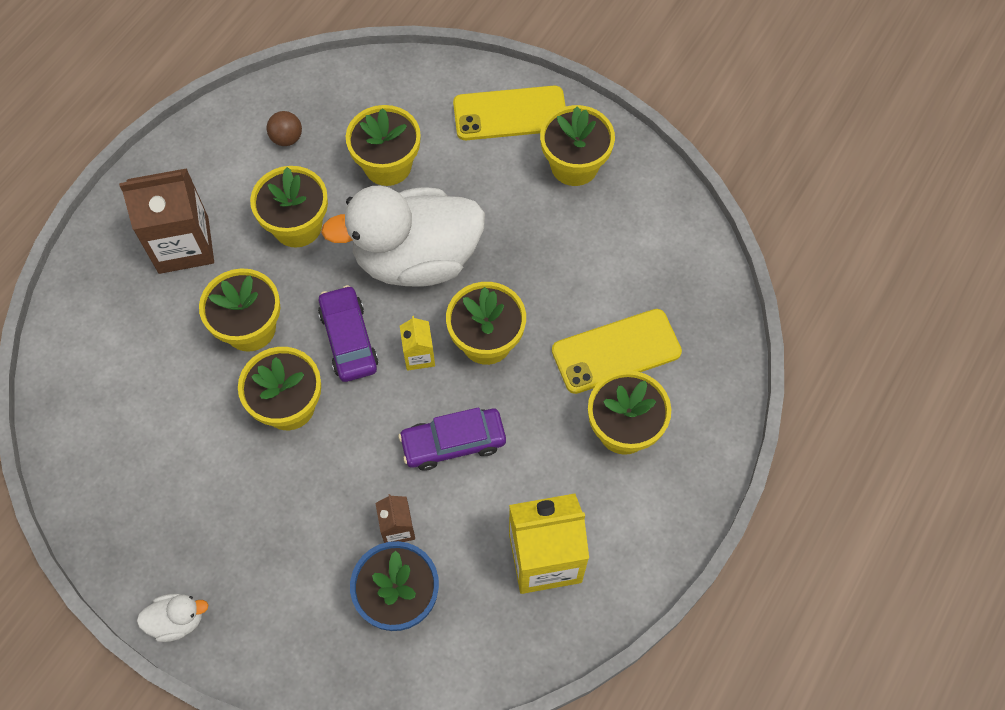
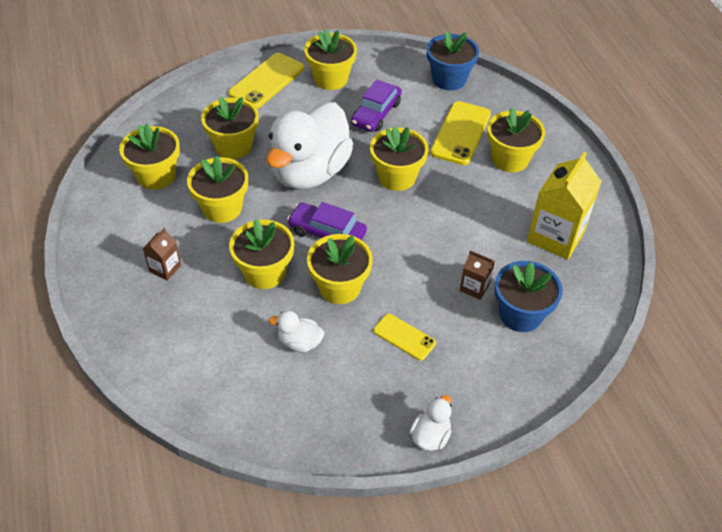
camera: 50 degrees left, 15 degrees down
(183, 245) = (165, 268): brown carton -> brown carton, size x0.49
(193, 425) = (299, 342): none -> white duck
(276, 510) = (404, 337): none -> yellow phone
(287, 138) = (156, 176): brown ball -> yellow flower pot
(419, 355) = (373, 209): yellow carton -> none
(453, 443) = (445, 230): purple car -> purple car (376, 114)
(695, 275) = (449, 79): none -> blue flower pot

